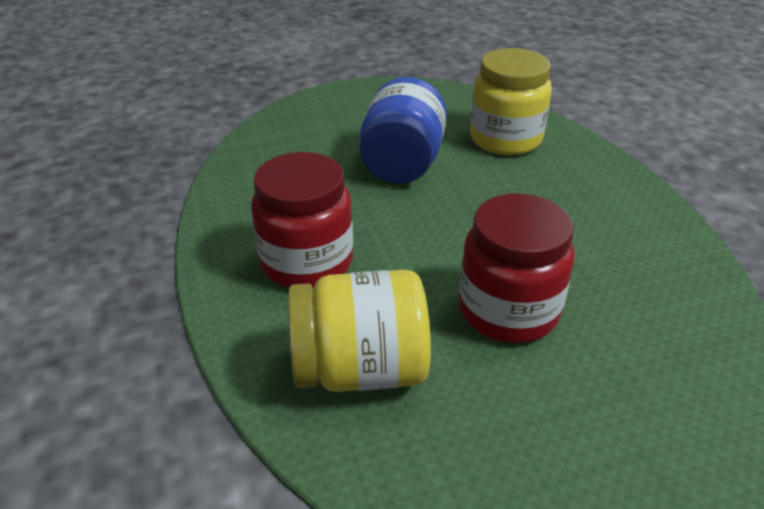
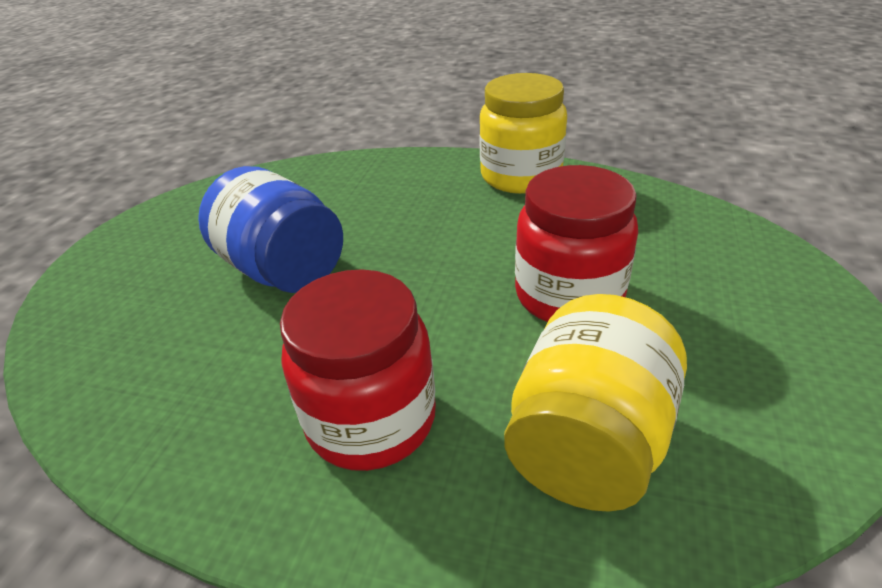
camera: 55 degrees left, 0 degrees up
(505, 139) = (327, 192): yellow jar -> yellow jar (520, 176)

